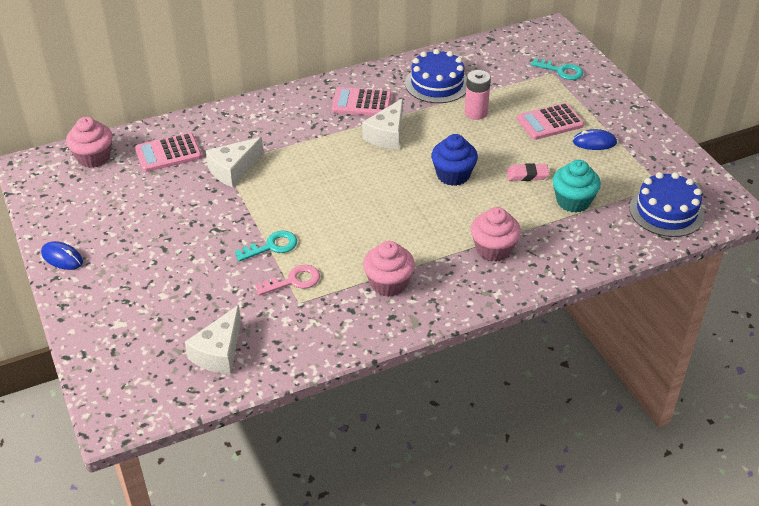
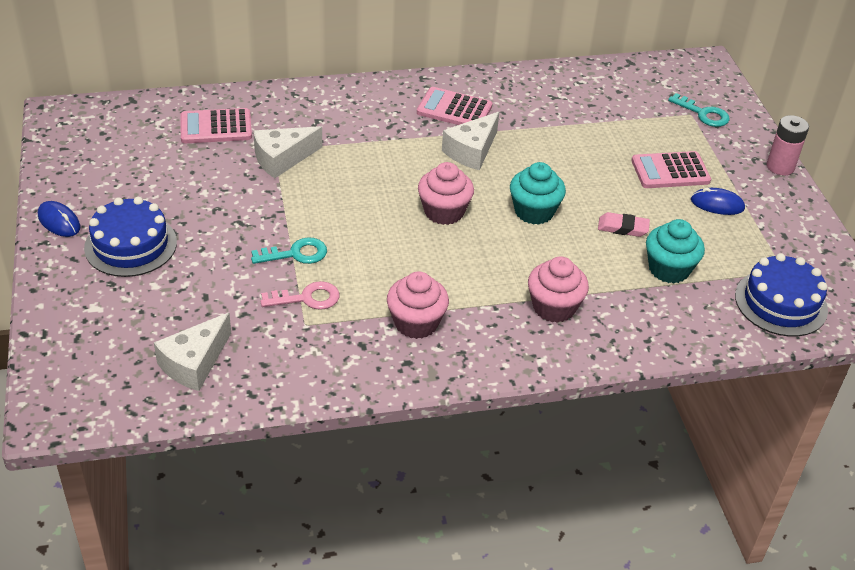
camera: 10 degrees right, 0 degrees up
(93, 157) = (132, 117): pink cupcake -> pink cupcake (444, 212)
(437, 84) = (549, 103): blue cake -> blue cake (130, 245)
(453, 175) = (534, 211): blue cupcake -> turquoise cupcake
(476, 113) = (585, 144): pink battery -> pink battery (780, 167)

